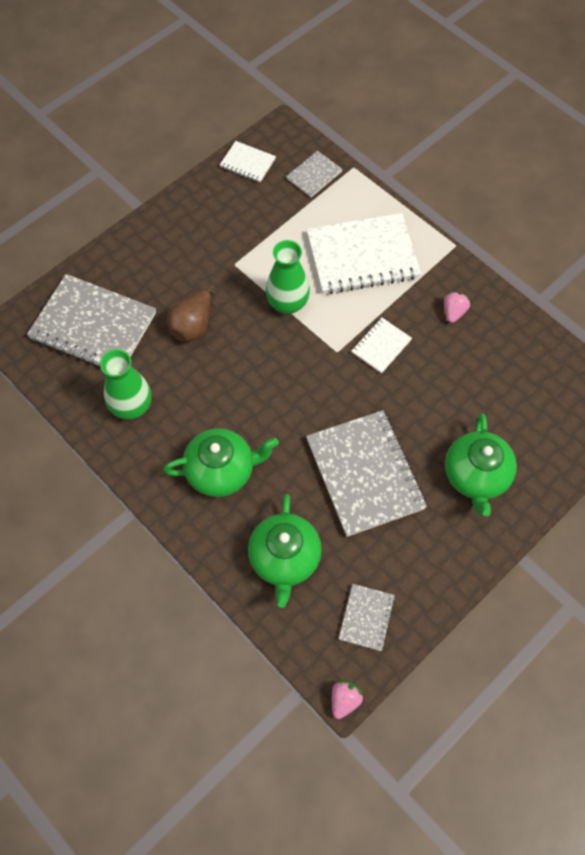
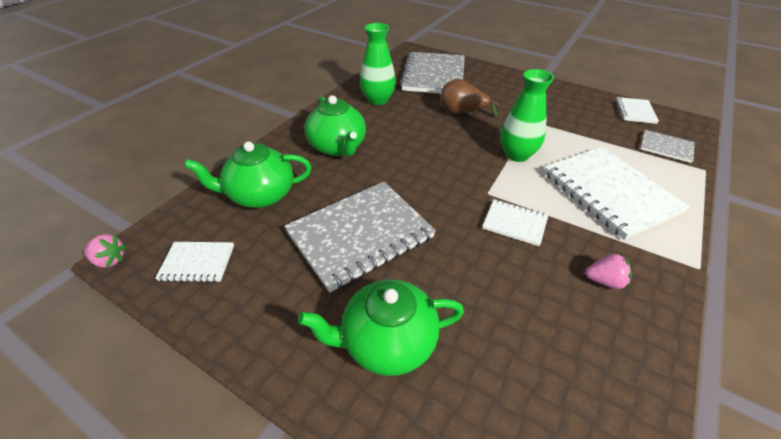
camera: 75 degrees right, 20 degrees down
(366, 617) = (197, 263): grey notebook -> white notebook

